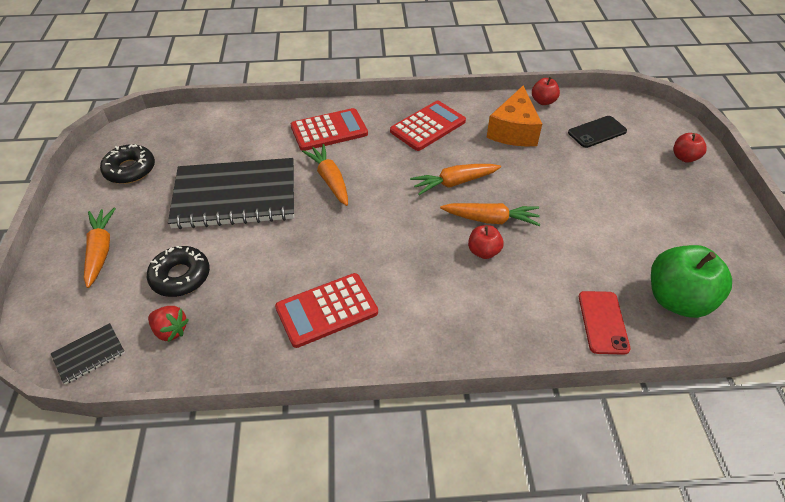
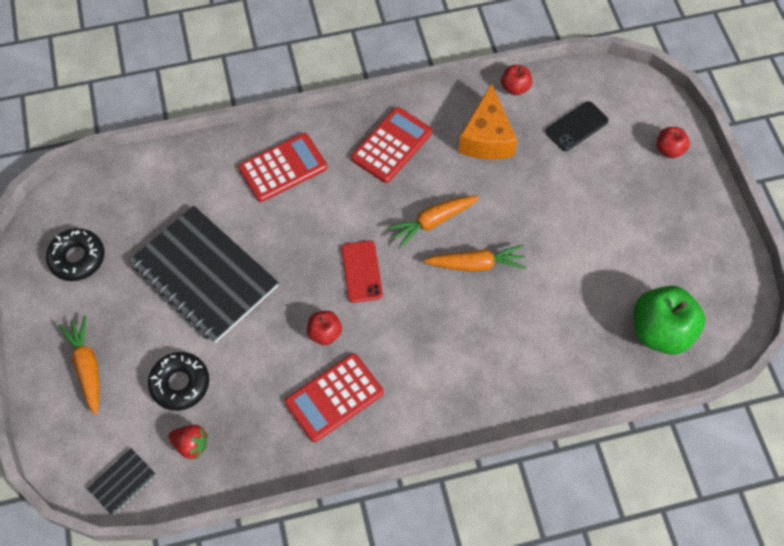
camera: 10 degrees left, 15 degrees up
(235, 196) = (205, 275): black notebook -> black notebook turned 60 degrees clockwise
(330, 180) = (300, 238): orange carrot -> none
(483, 251) = (474, 305): red apple -> red apple (325, 333)
(603, 322) = (593, 367): red phone -> red phone (361, 271)

